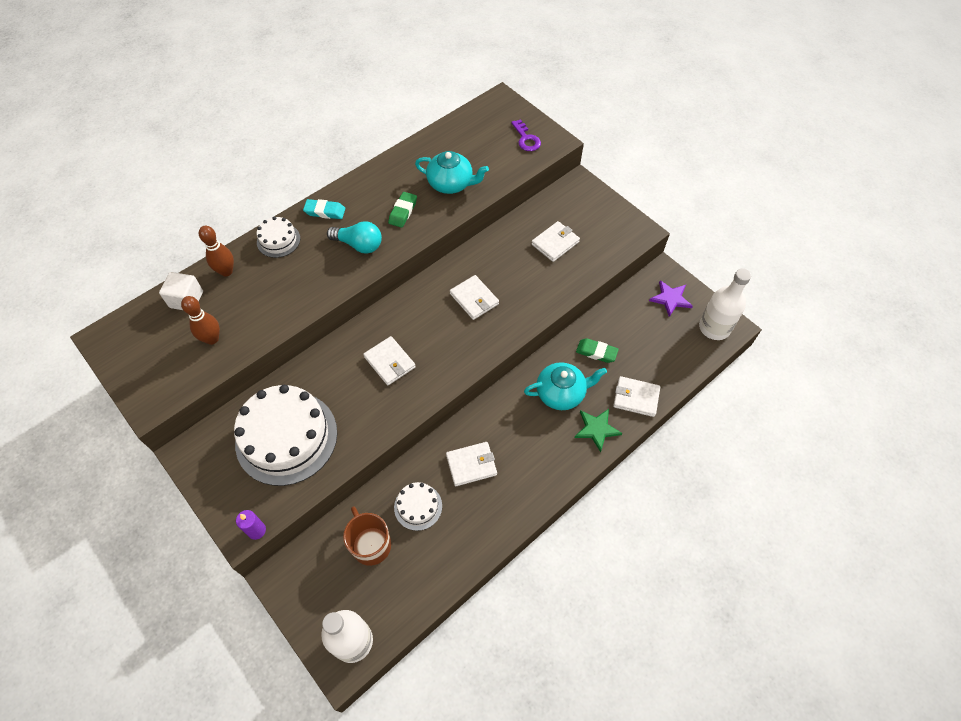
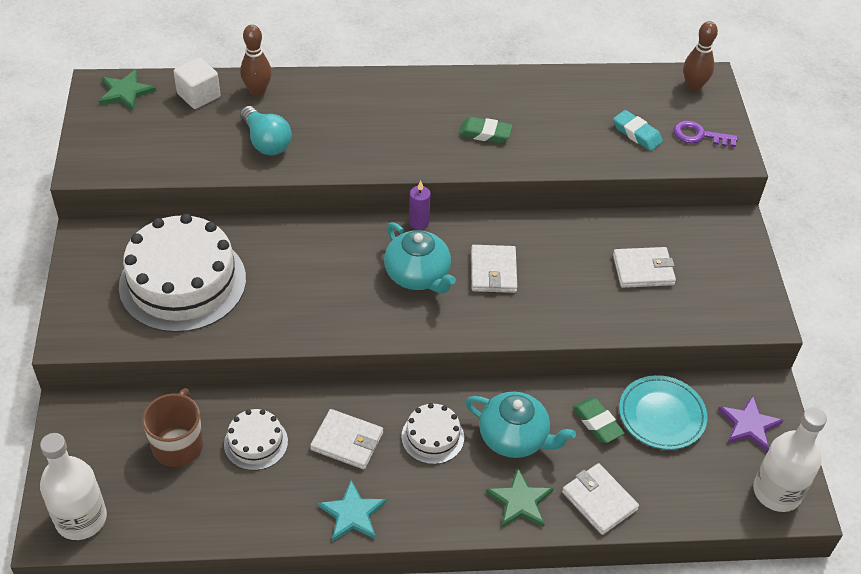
camera: 35 degrees right, 10 degrees down
(128, 329) = (125, 92): none -> green star
(212, 339) = (189, 143): brown bowling pin -> brown bowling pin (693, 86)
(256, 530) = (81, 346): purple candle -> purple candle (418, 222)
(278, 240) = (332, 90): white cake -> white cake (432, 437)
(325, 211) = (404, 89): turquoise eraser -> turquoise eraser (637, 134)
(359, 245) = (408, 139): turquoise light bulb -> turquoise light bulb (266, 142)
(389, 362) = (345, 277): white wallet -> none
(403, 212) = (485, 133): green eraser -> green eraser turned 45 degrees clockwise
(451, 184) = (565, 134): turquoise teapot -> turquoise teapot (418, 275)
(514, 507) = (352, 514): none -> turquoise star
(526, 139) = (699, 135): purple key -> purple key turned 90 degrees clockwise
(624, 324) = (661, 415): none -> turquoise plate

